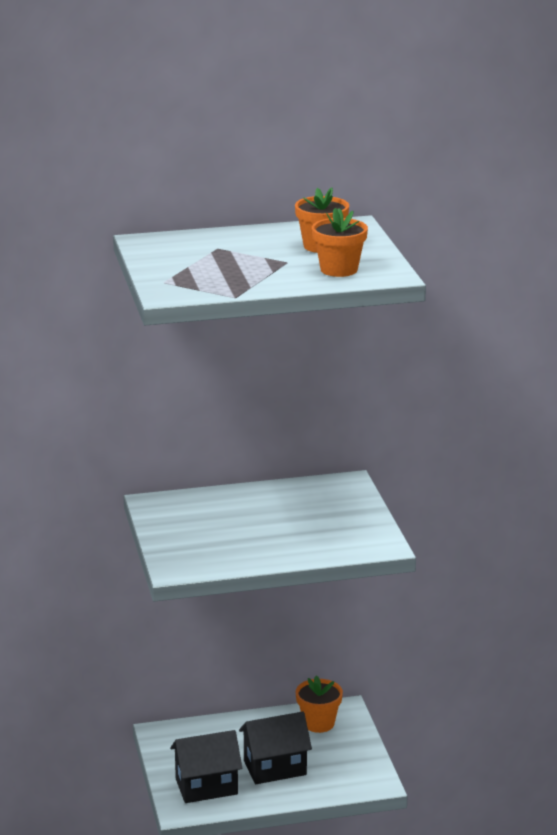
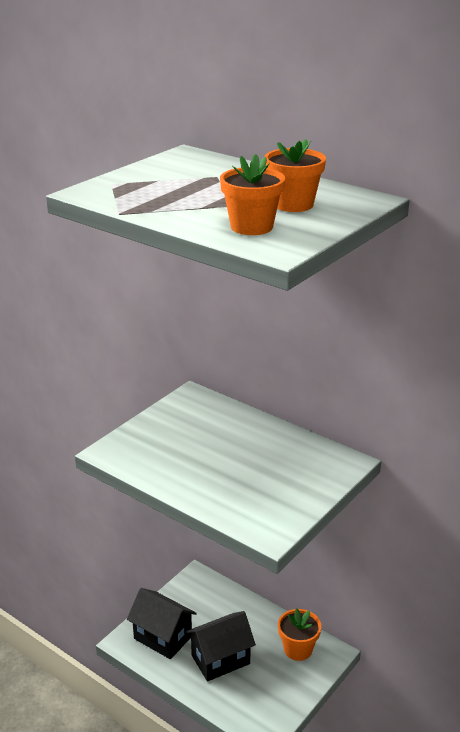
camera: 50 degrees right, 5 degrees up
(275, 768) = (220, 659): black house -> black house turned 60 degrees counterclockwise

